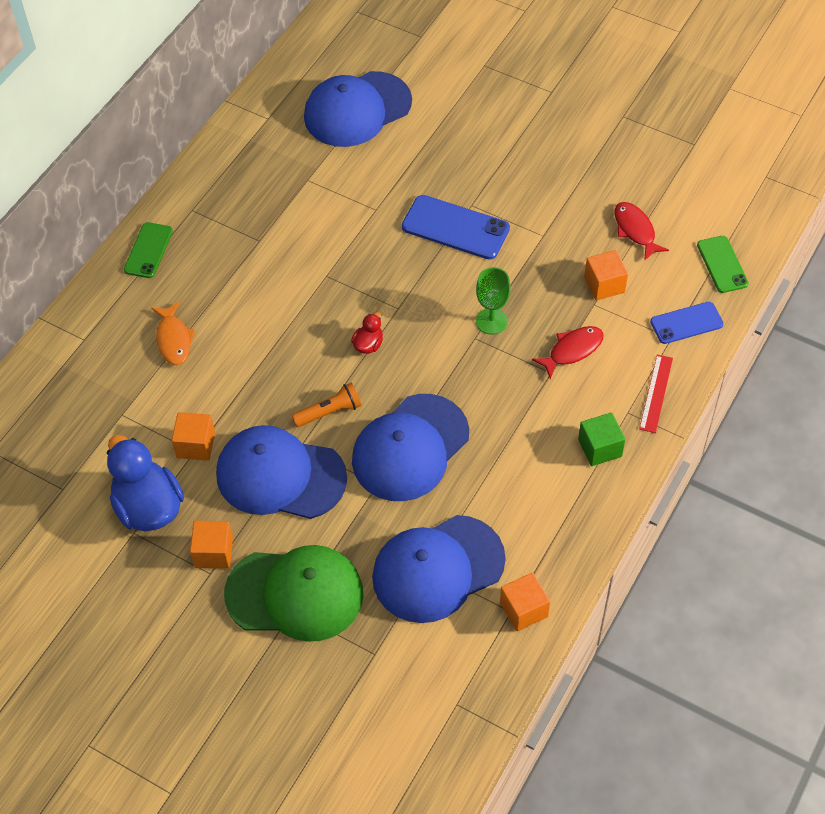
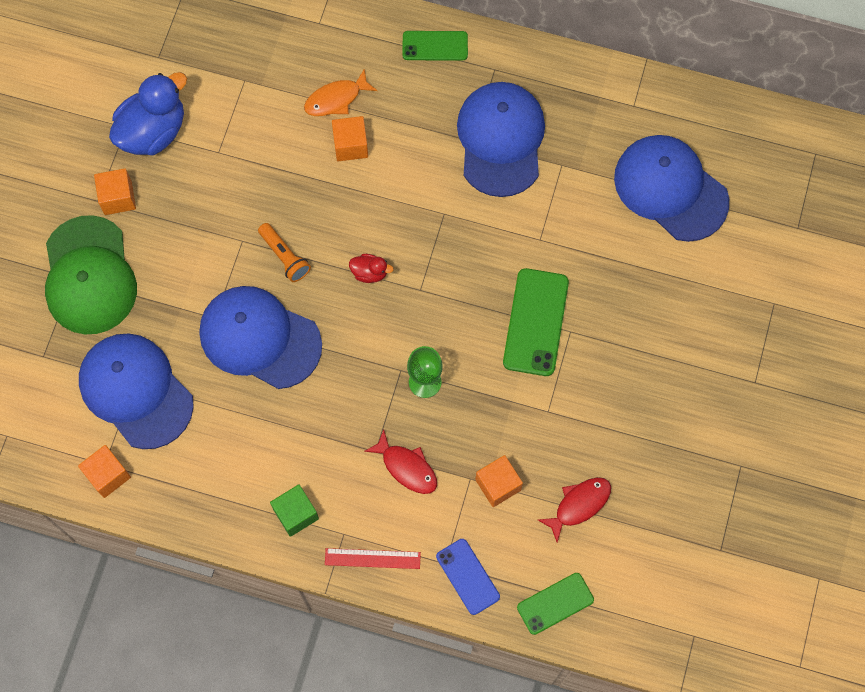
camera: 75 degrees right, 15 degrees up
(195, 445) = (225, 151): orange cube -> orange cube (350, 145)
(280, 476) = (207, 232): blue cap -> blue cap (501, 140)
(455, 228) = (535, 322): blue phone -> green phone

